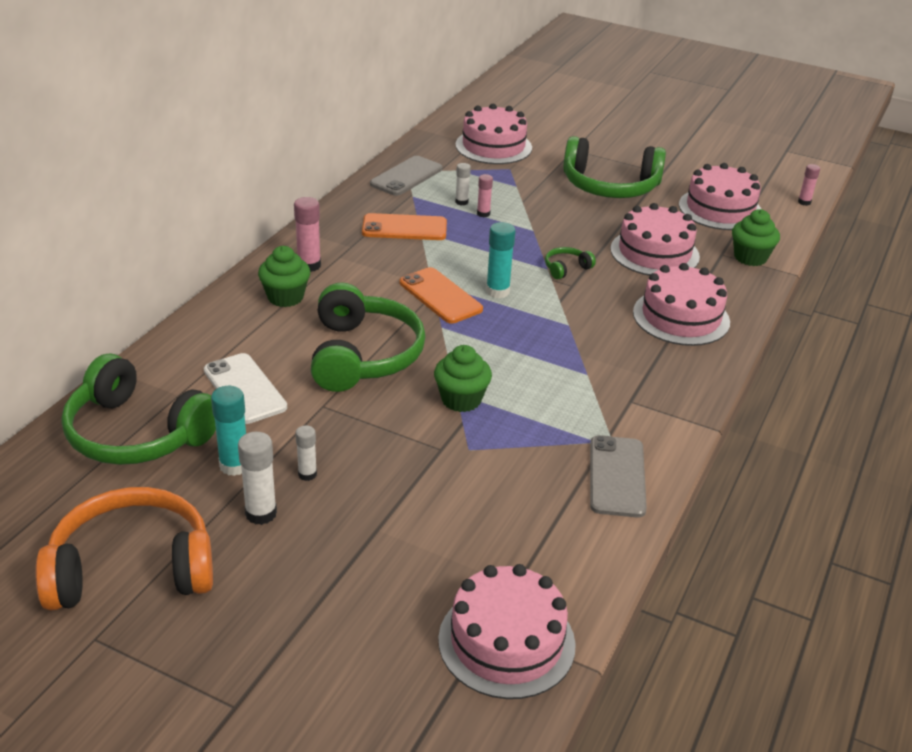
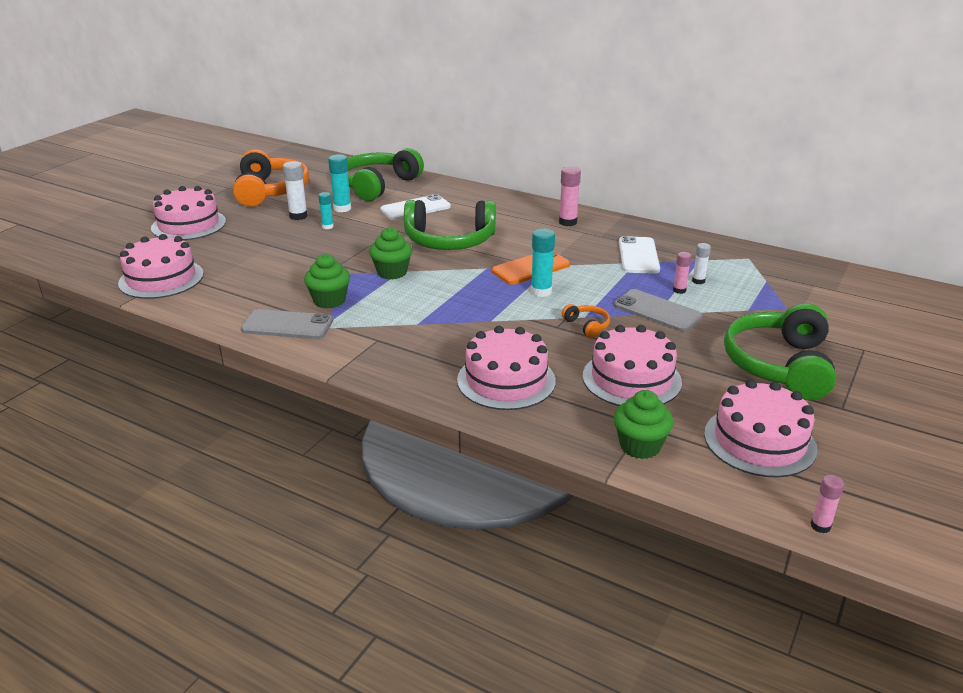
camera: 95 degrees right, 5 degrees down
(285, 297) = (523, 216): green cupcake -> green cupcake (329, 301)
(307, 474) = (327, 226): white glue stick -> turquoise glue stick
(404, 228) = (638, 256): orange phone -> white phone
(406, 176) = (736, 257): grey phone -> grey phone (657, 311)
(493, 146) = (835, 301): pink cake -> pink cake (188, 225)
(566, 268) = (587, 326): green headphones -> orange headphones

